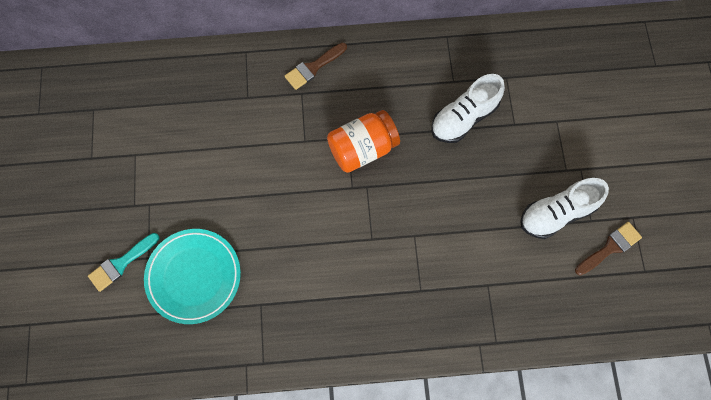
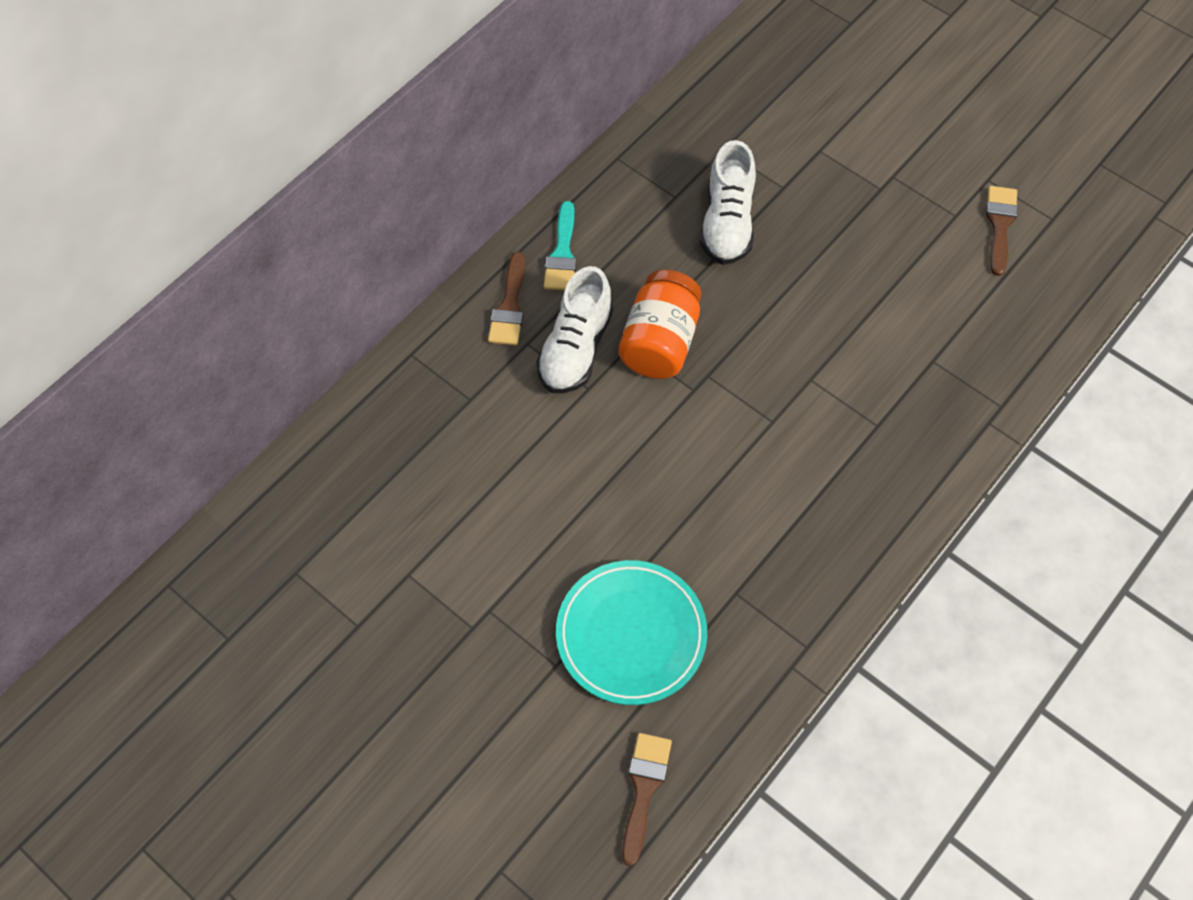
camera: 45 degrees left, 10 degrees down
(121, 263) = (532, 700): turquoise brush -> turquoise brush (562, 253)
(121, 352) = (644, 789): none -> brown brush
(556, 213) = (918, 237): white shoe -> white shoe (575, 349)

